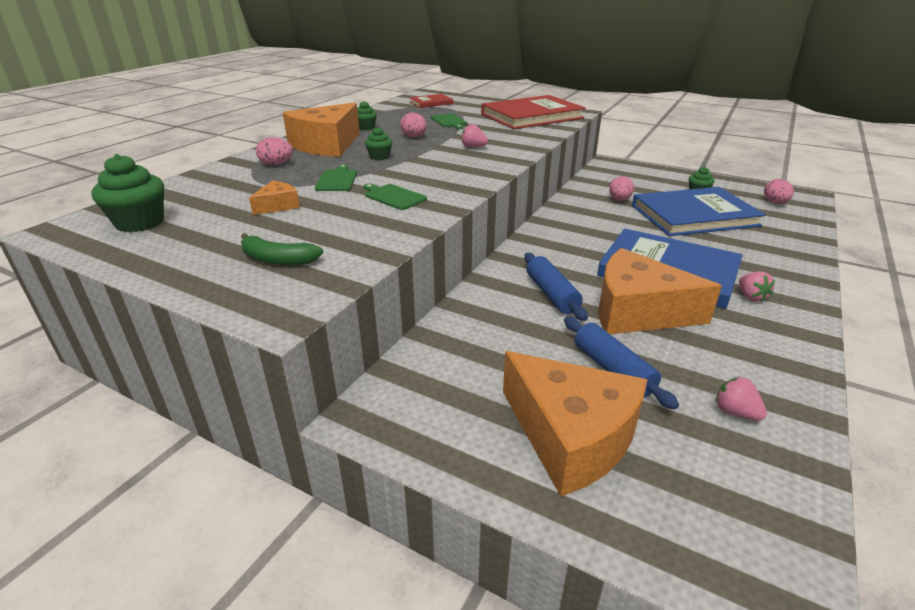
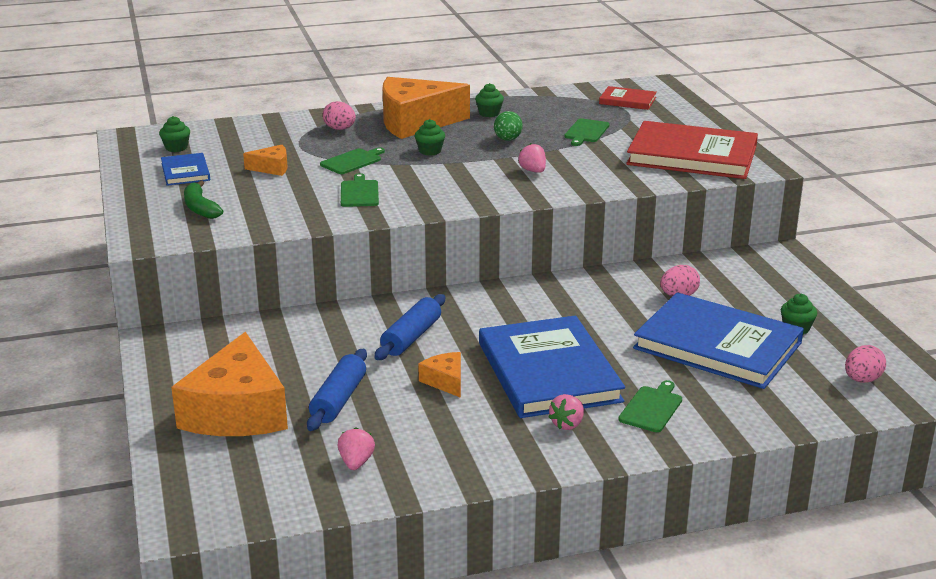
camera: 45 degrees right, 5 degrees down
(140, 222) = (176, 148): green cupcake -> green cupcake, size x0.57
(193, 237) = (185, 172): none -> blue book
(414, 137) = (507, 140): pink egg -> green egg
(637, 311) = (445, 381): orange cheese -> orange cheese, size x0.45
(754, 263) = (652, 408): none -> green cutting board

